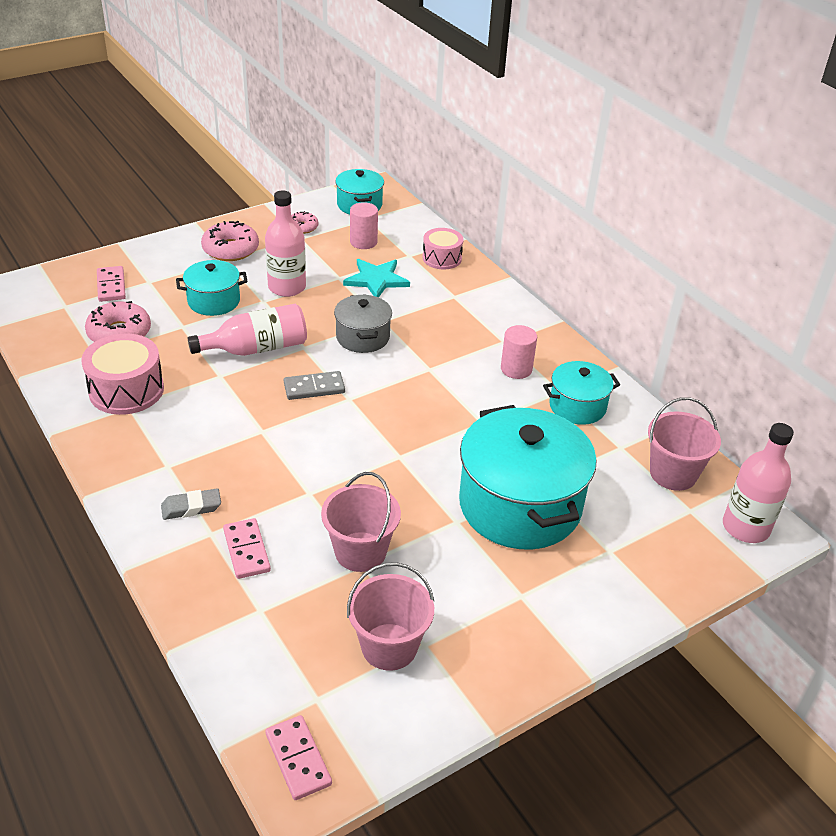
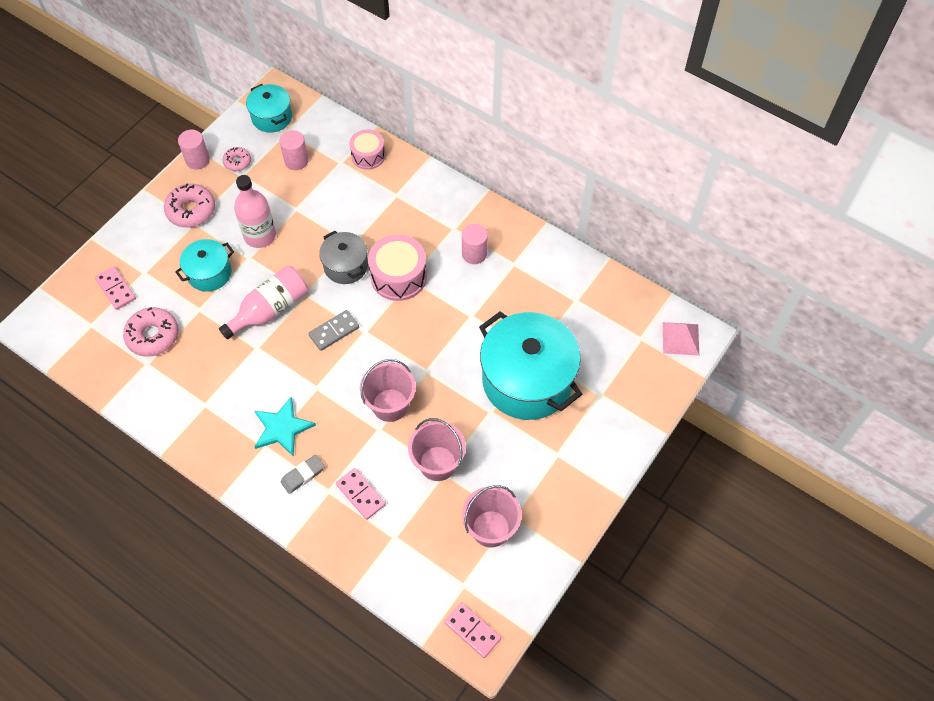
camera: 20 degrees left, 20 degrees up
(126, 390) = (193, 390): pink drum -> pink drum (398, 276)
(264, 215) = (197, 160): none -> pink cylinder
(376, 280) = (327, 200): turquoise star -> turquoise star (282, 428)
(577, 406) = (532, 273): turquoise pot -> none
(673, 474) = (619, 310): pink bucket -> pink bucket (390, 405)
(745, 527) = (680, 338): pink bottle -> pink pyramid

